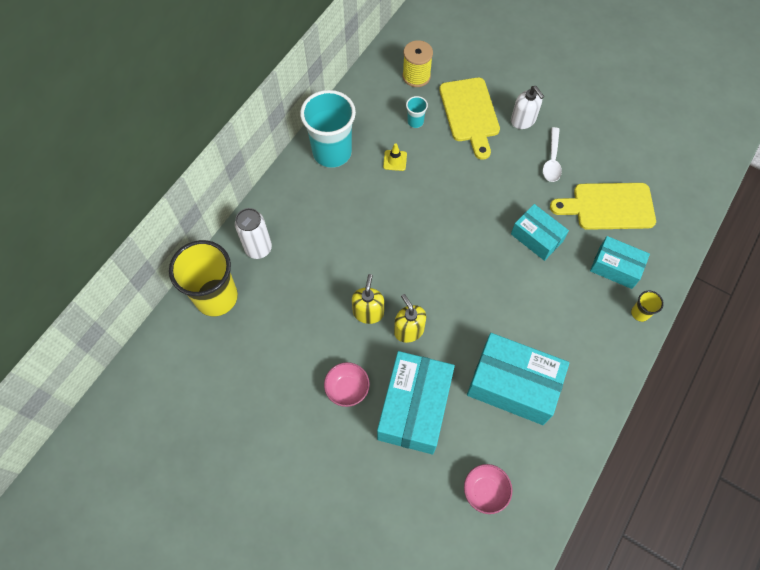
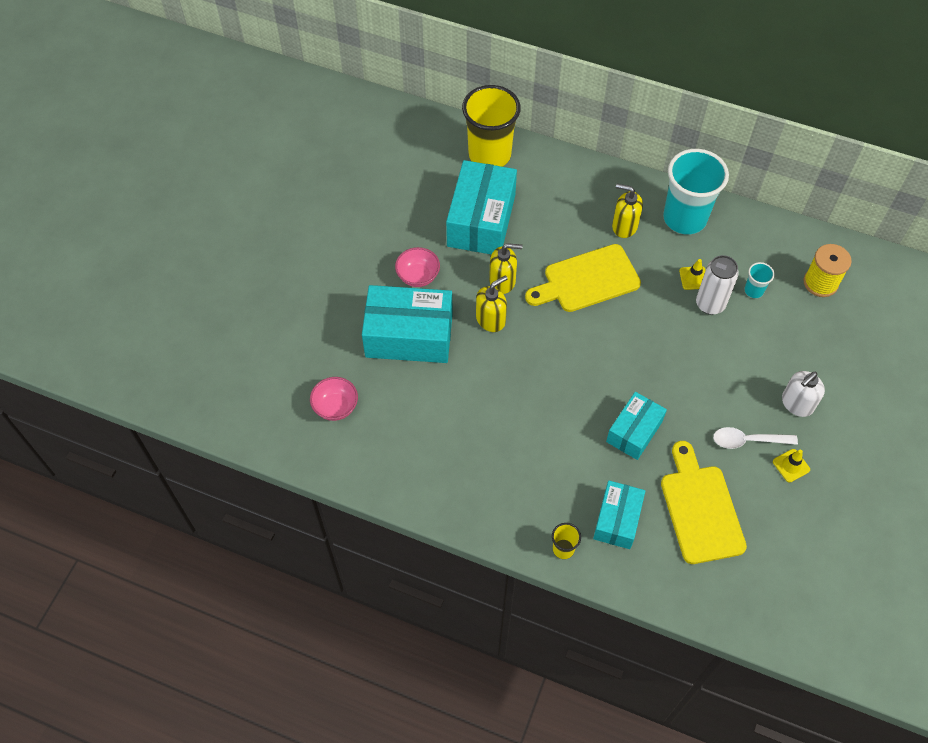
camera: 80 degrees right, 5 degrees down
(258, 248) = (550, 177): white can -> white can (710, 304)
(329, 200) = (624, 226): none -> yellow soap dispenser
(470, 113) = (786, 345): yellow cutting board -> yellow cutting board (587, 280)
(513, 385) = (450, 422): turquoise box -> turquoise box (481, 220)
(575, 138) = (791, 465): none -> yellow traffic cone

